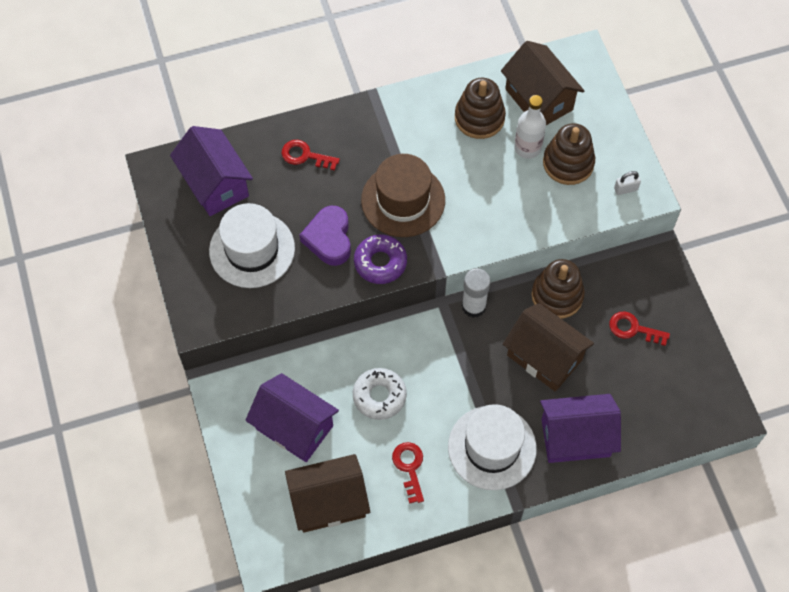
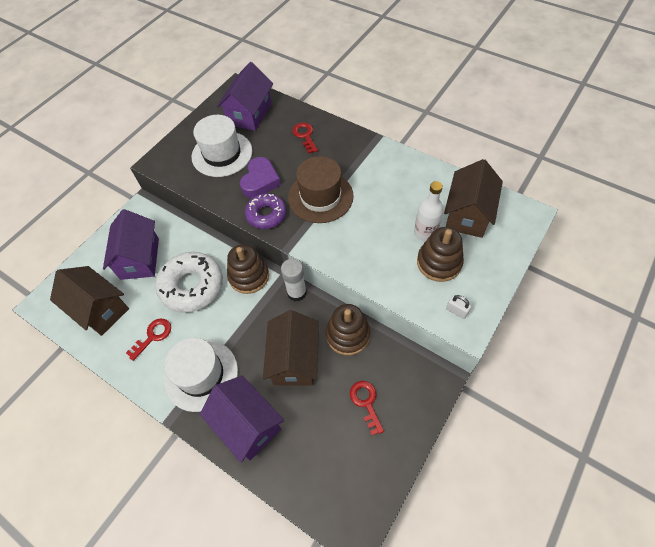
camera: 55 degrees right, 5 degrees down
(329, 239) = (260, 181): purple heart -> purple heart turned 150 degrees clockwise
(379, 396) = (192, 286): white donut -> white donut, size x1.59
(479, 118) = (418, 194): brown stacking toy -> brown stacking toy (249, 276)

